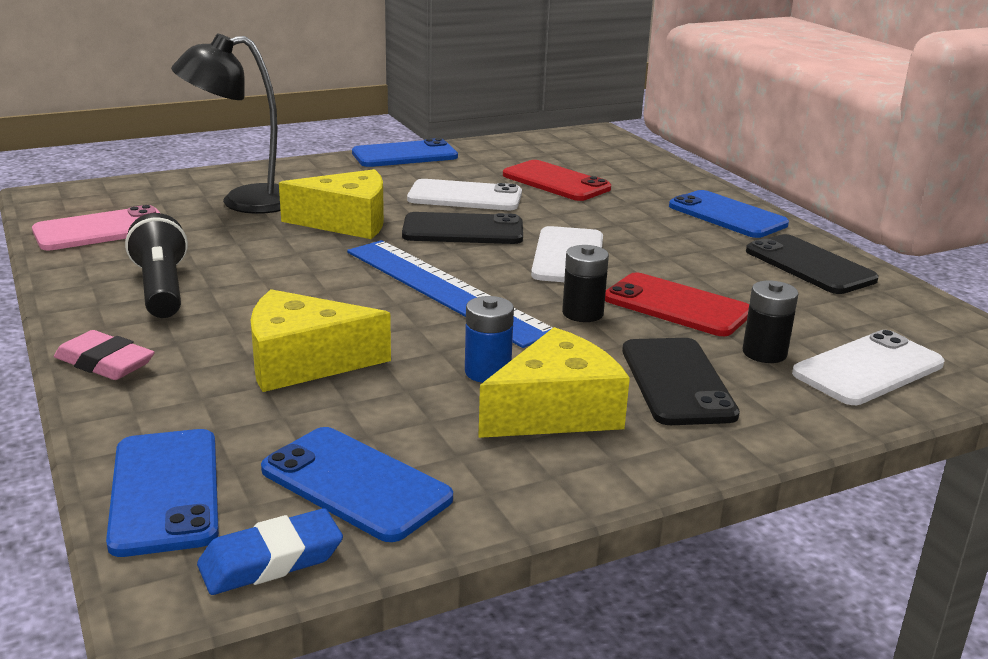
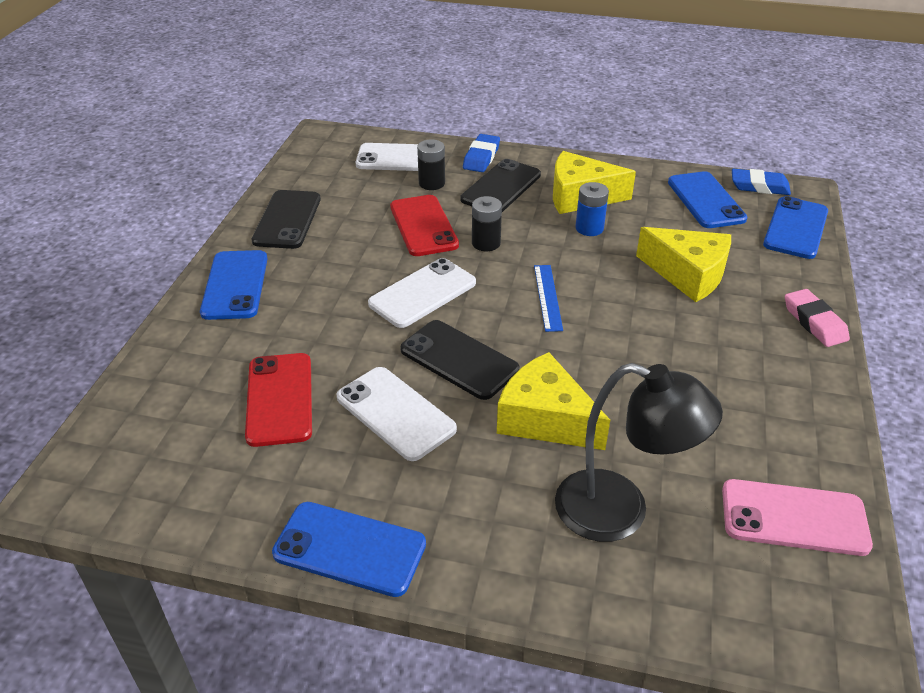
camera: 140 degrees left, 15 degrees up
(161, 289) = (757, 387): black flashlight -> none
(445, 290) = (547, 297): blue ruler -> blue ruler, size x0.48
(782, 416) = (481, 157): none -> blue eraser

